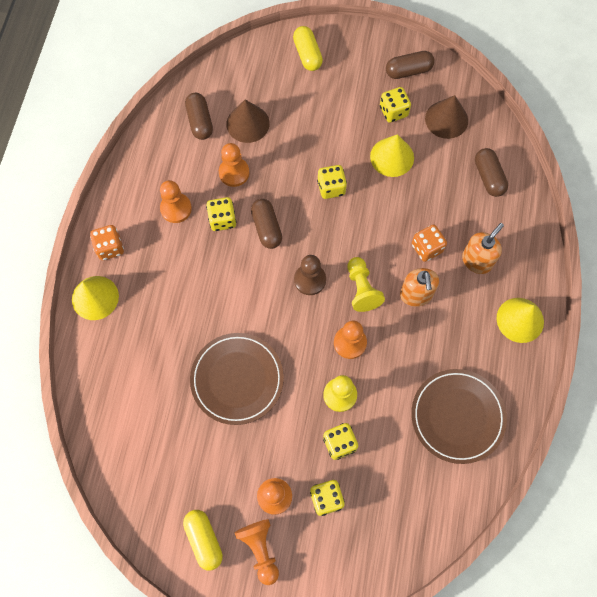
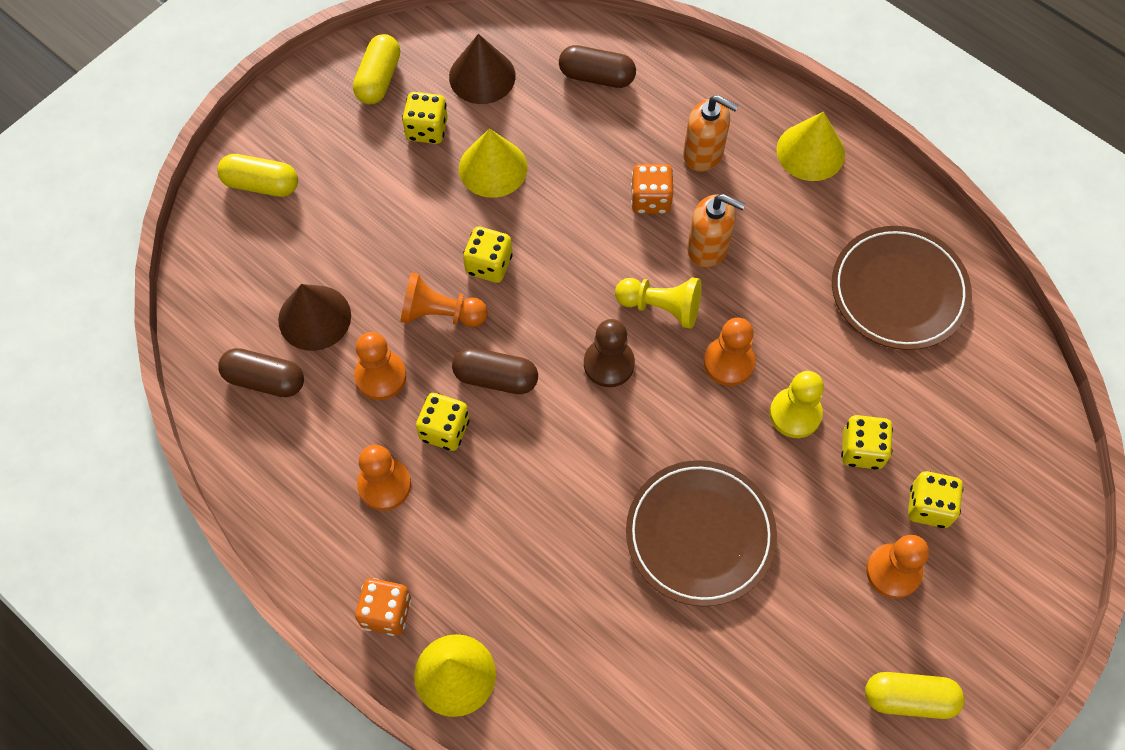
camera: 60 degrees left, 5 degrees down
(260, 549) = (958, 629): orange pawn -> orange pawn (440, 313)
(408, 71) = (379, 79): brown capsule -> yellow capsule
(477, 261) = (703, 153): orange soap dispenser -> orange soap dispenser turned 135 degrees clockwise

